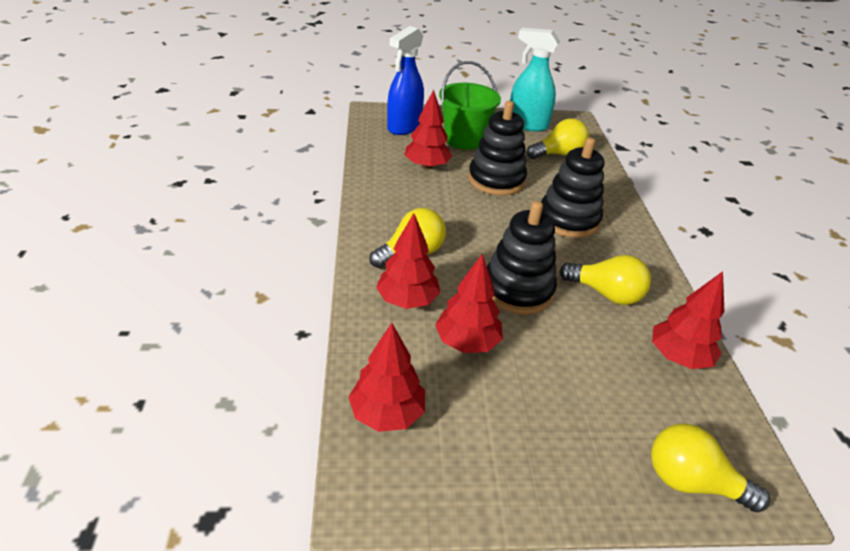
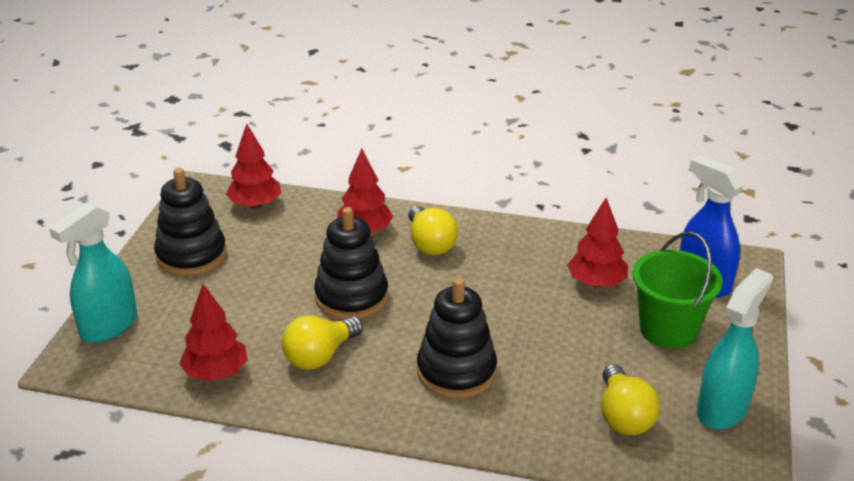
camera: 110 degrees right, 5 degrees down
(467, 342) = (301, 252): red tree -> none
(496, 180) = (557, 333): black stacking toy -> black stacking toy (191, 255)
(691, 482) = (108, 327): yellow light bulb -> turquoise spray bottle

